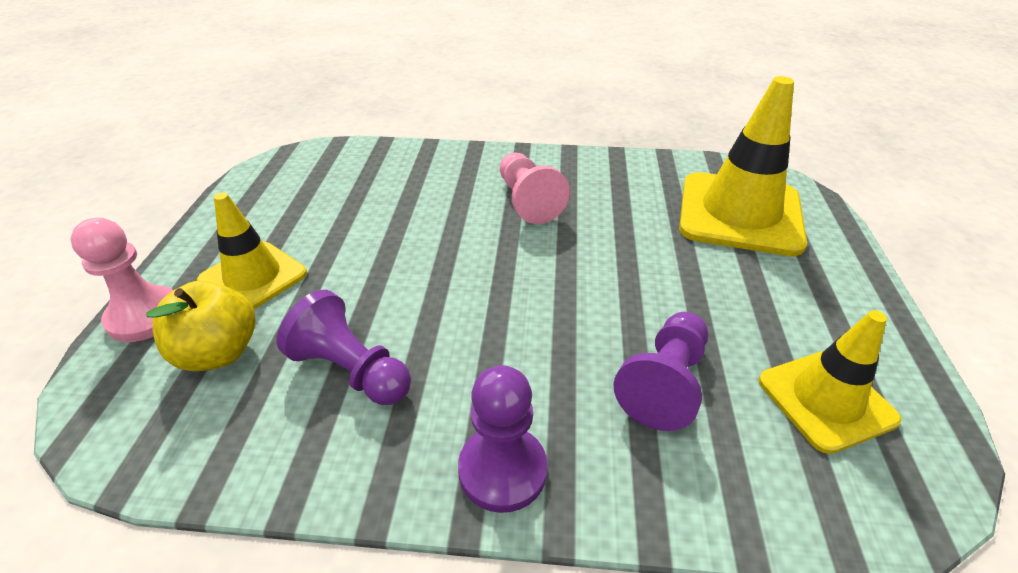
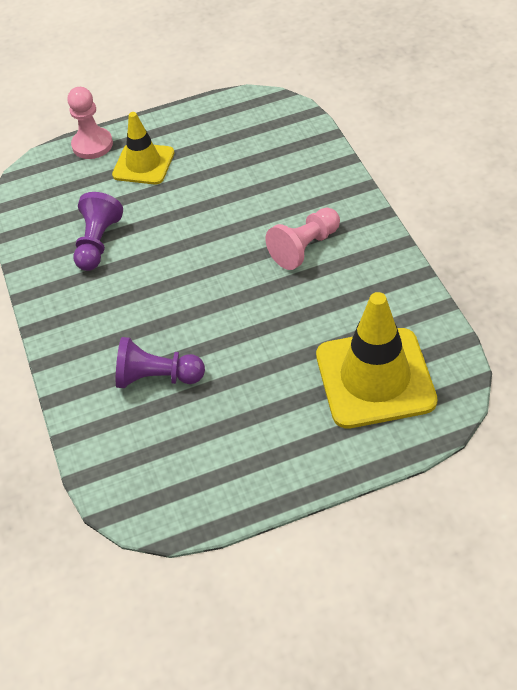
camera: 70 degrees right, 10 degrees up
(218, 353) = (83, 187): yellow apple -> none
(502, 470) = (66, 329): purple pawn -> none
(826, 400) = (183, 458): yellow traffic cone -> none

